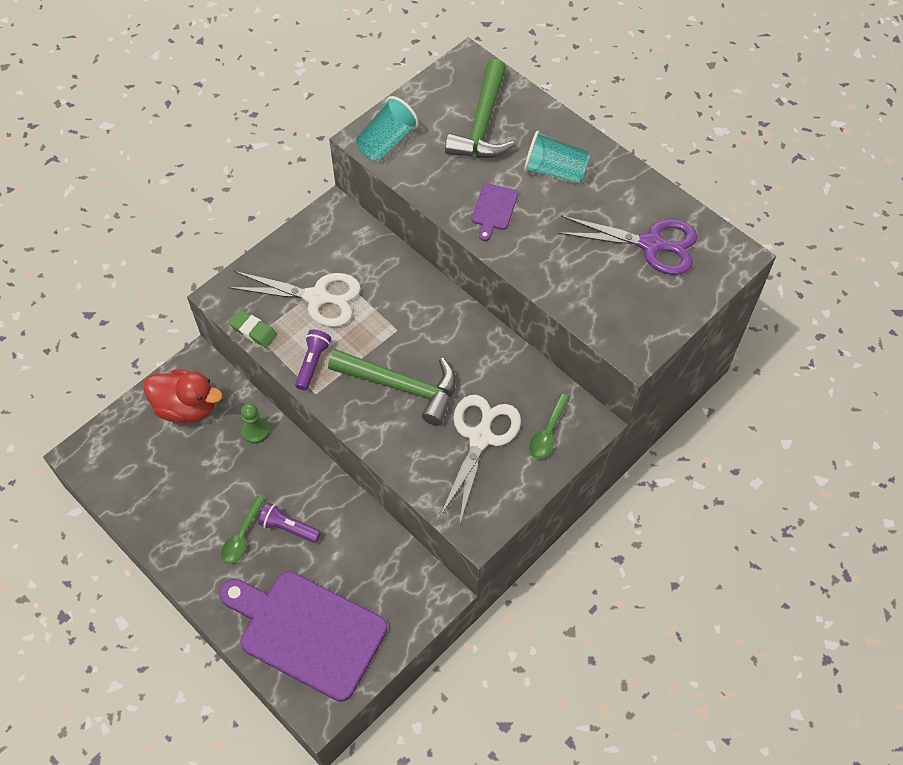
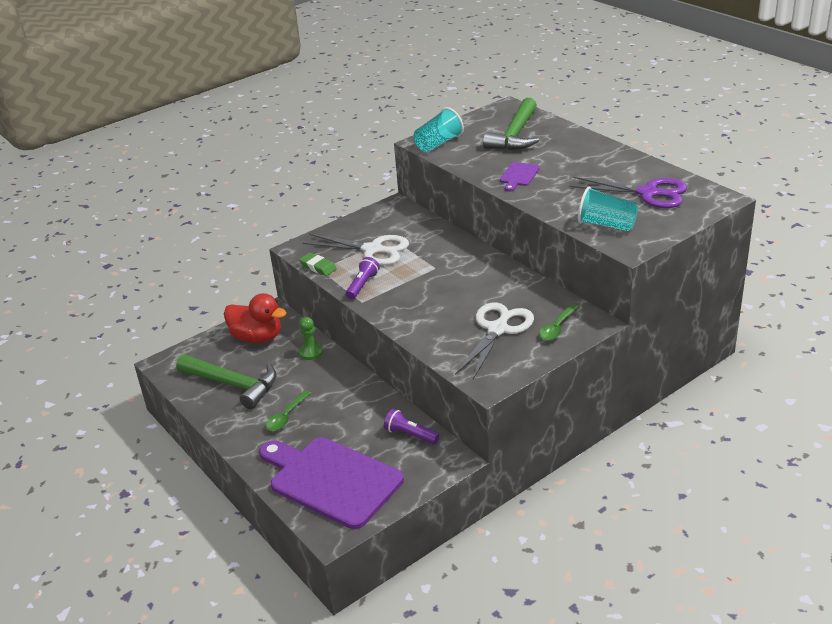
camera: 10 degrees right, 25 degrees down
(288, 528) = (327, 412): purple flashlight -> purple flashlight (410, 435)
(402, 387) = (435, 299): green hammer -> green hammer (233, 384)
(555, 171) = (571, 157): turquoise cup -> turquoise cup (606, 225)

